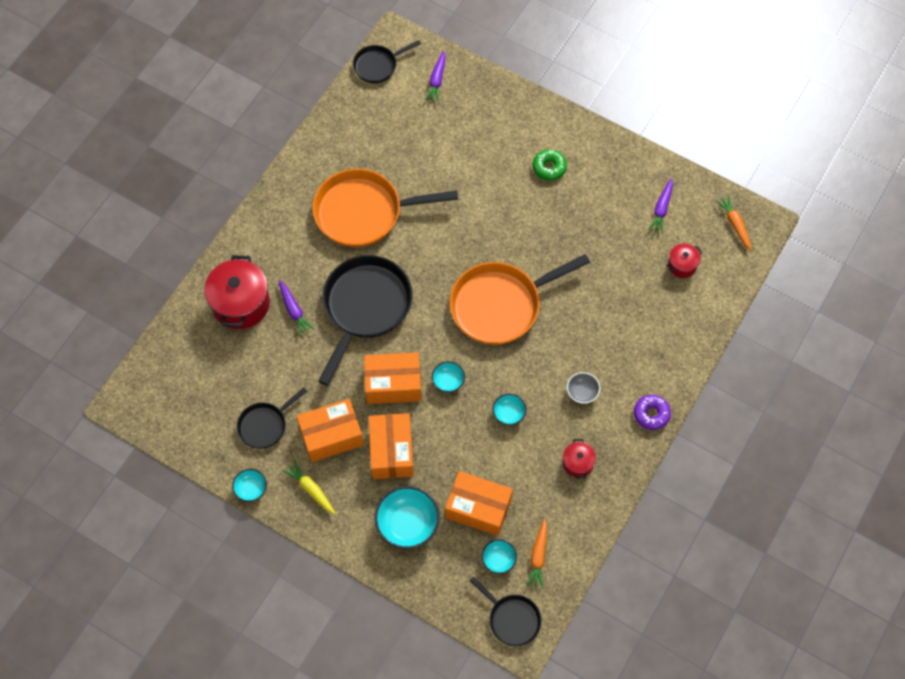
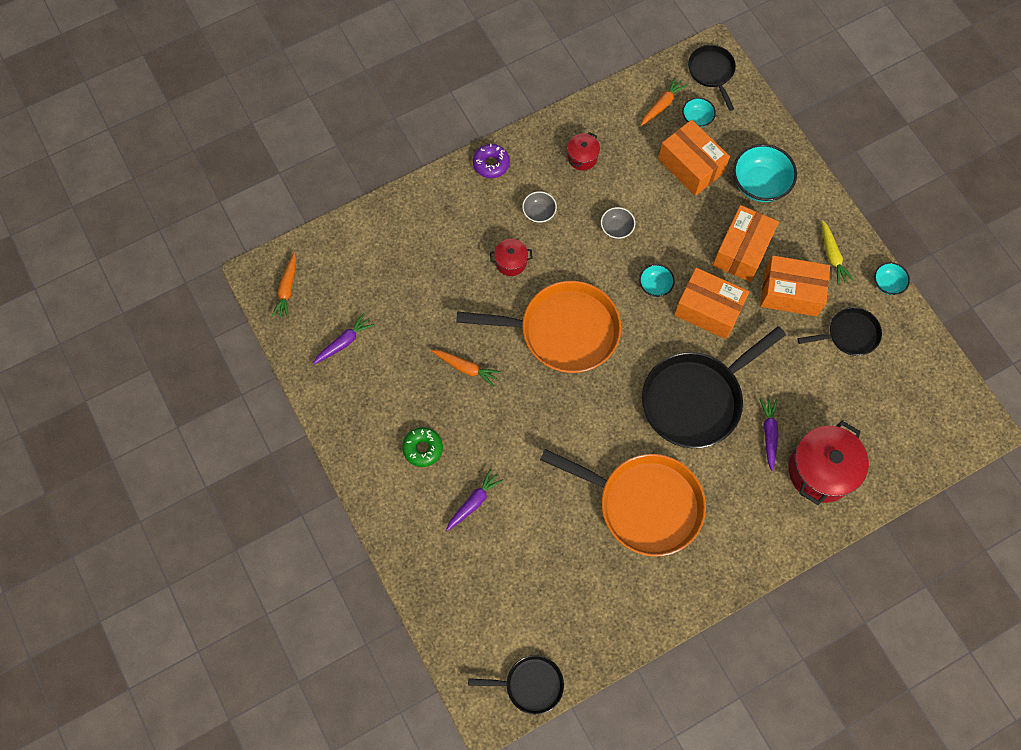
camera: 150 degrees left, 5 degrees up
(437, 80) = (475, 625): purple carrot -> purple carrot (473, 502)
(509, 414) = (616, 228): turquoise bowl -> grey bowl
(557, 238) = (466, 368): none -> orange carrot
(682, 265) = (366, 277): red pot -> red pot (511, 262)

